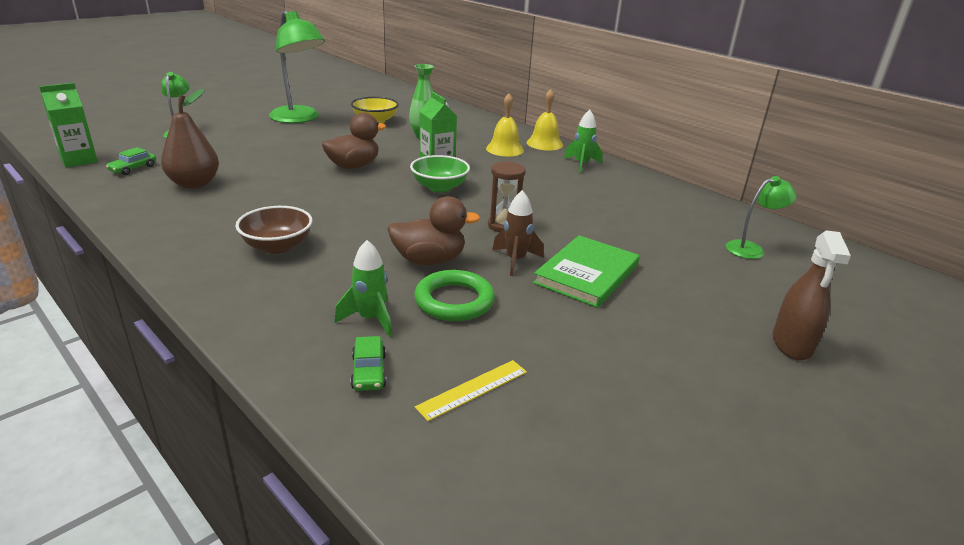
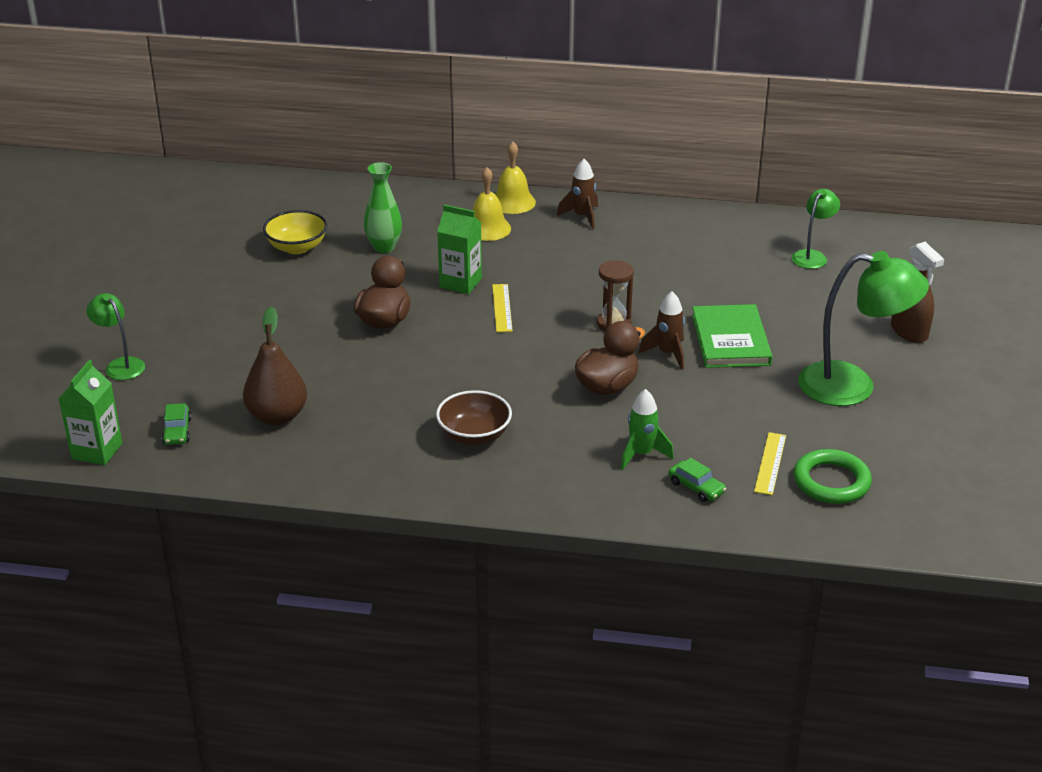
camera: 35 degrees left, 5 degrees up
(299, 119) = (209, 282): green lamp -> green lamp (852, 386)
(439, 187) = (502, 308): green bowl -> yellow ruler
(454, 301) = (674, 410): green ring -> green ring (831, 482)
(582, 164) = (582, 217): green rocket -> brown rocket

